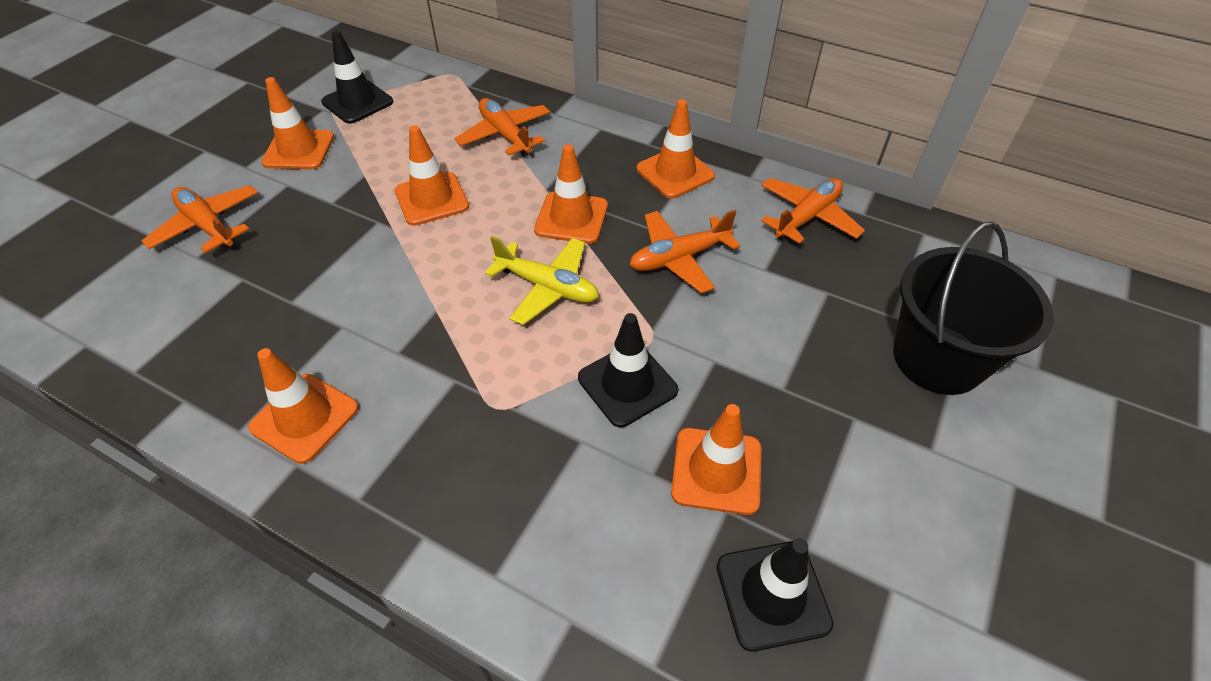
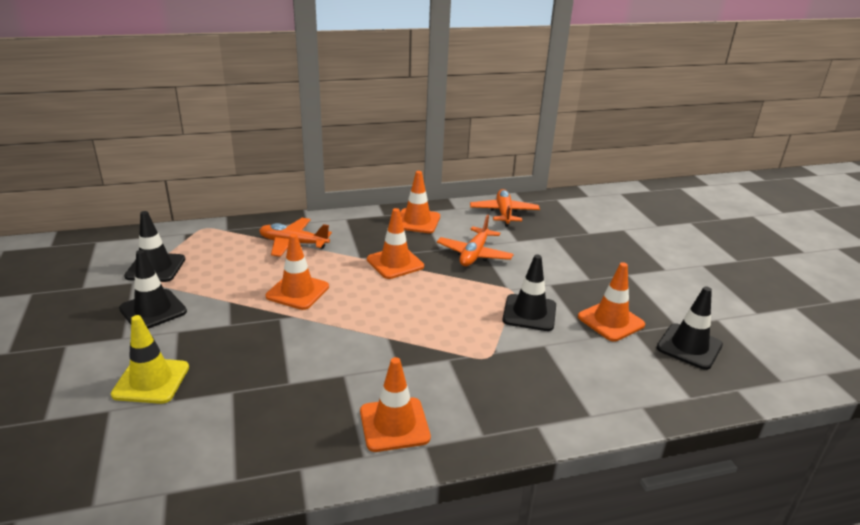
camera: 45 degrees left, 20 degrees down
(208, 226) = (151, 381): orange plane -> yellow traffic cone
(299, 150) = (153, 310): orange traffic cone -> black traffic cone
(547, 287) = (431, 297): yellow plane -> none
(938, 358) = (624, 239): black bucket -> none

